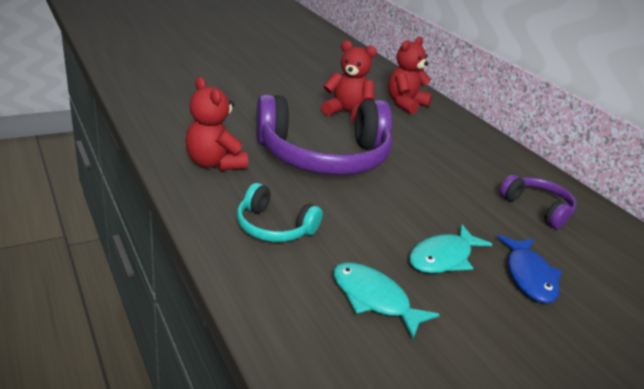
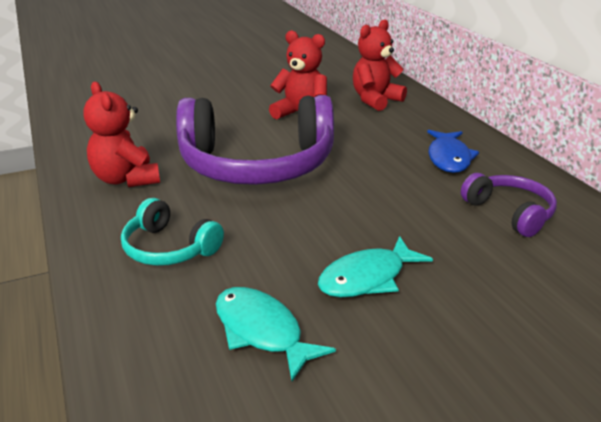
camera: 10 degrees right, 0 degrees up
(529, 276) = (475, 298): blue fish -> blue fish (449, 158)

